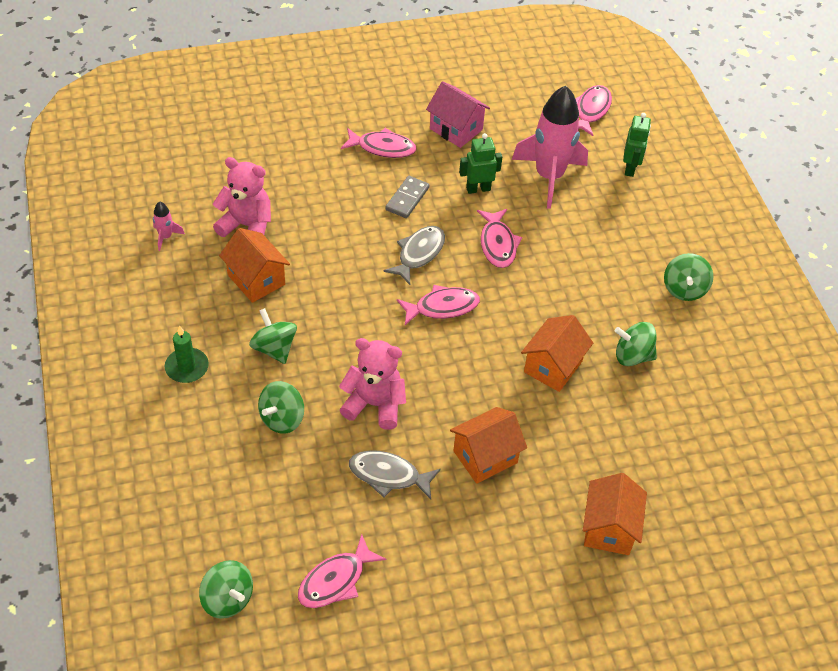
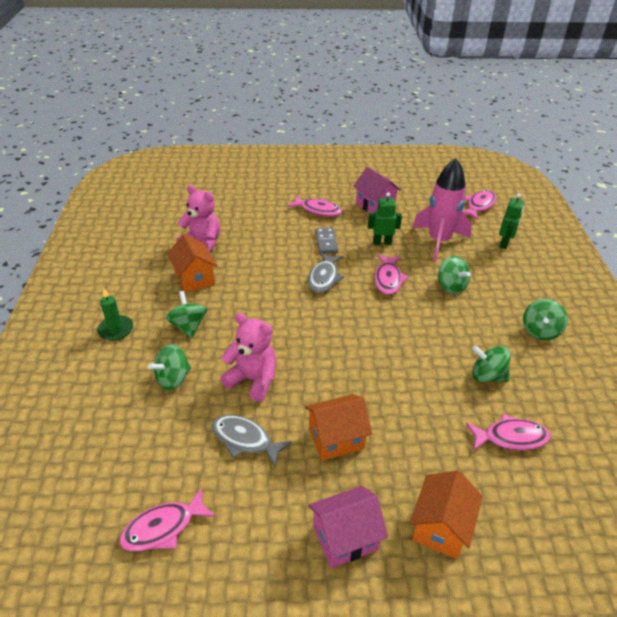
camera: 15 degrees right, 10 degrees down
(166, 237) = (142, 244): pink rocket -> none
(227, 599) = (59, 526): green spinning top -> green spinning top (451, 286)
(407, 199) = (326, 242): grey domino -> grey domino turned 45 degrees counterclockwise
(419, 254) = (324, 278): grey fish -> grey fish turned 150 degrees clockwise
(442, 307) = (332, 316): pink fish -> pink fish (511, 437)
(519, 556) = (345, 538): none -> pink house
(553, 366) = (414, 374): orange house -> none

